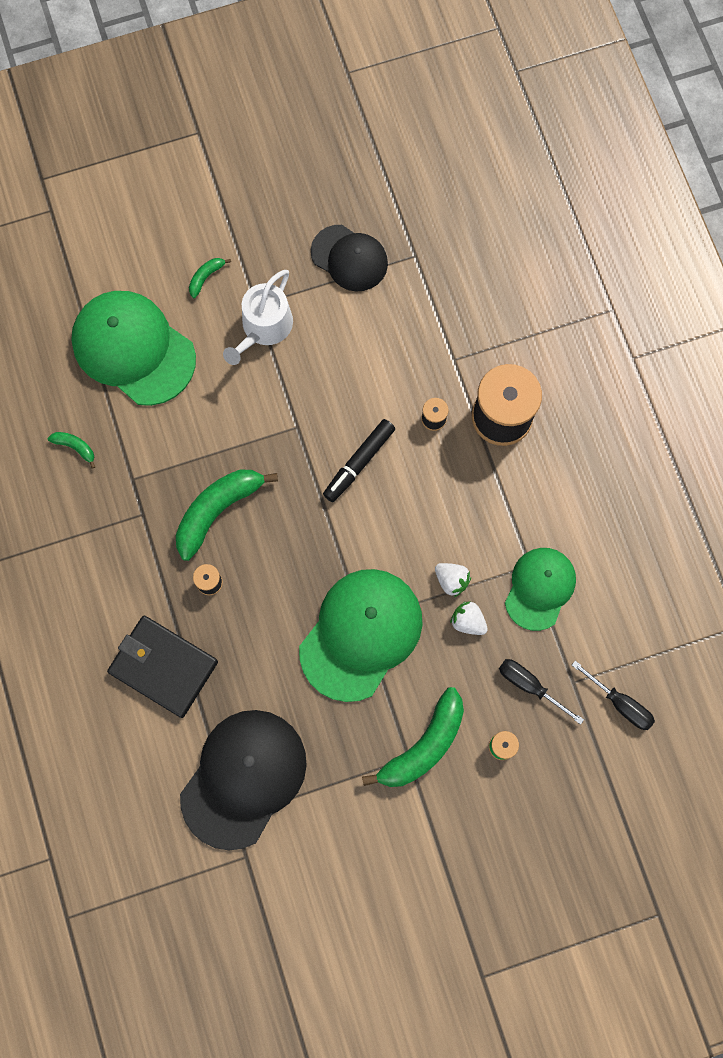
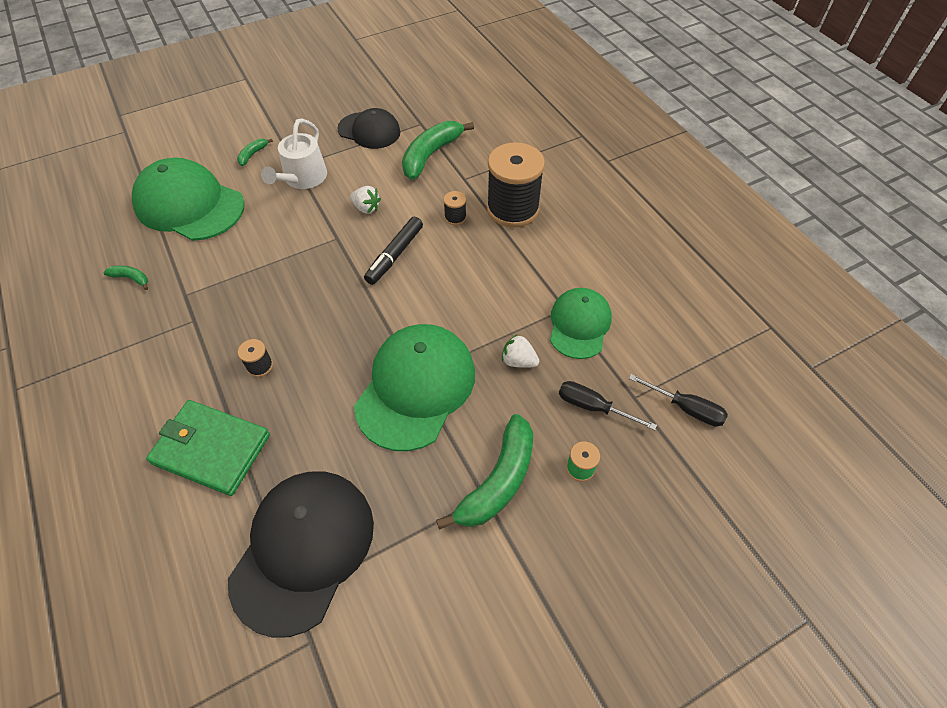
camera: 10 degrees left, 20 degrees down
(163, 667) = (211, 449): black wallet -> green wallet
(217, 511) = (266, 307): green banana -> green banana (431, 155)
(451, 580) = (495, 330): white strawberry -> white strawberry (366, 208)

